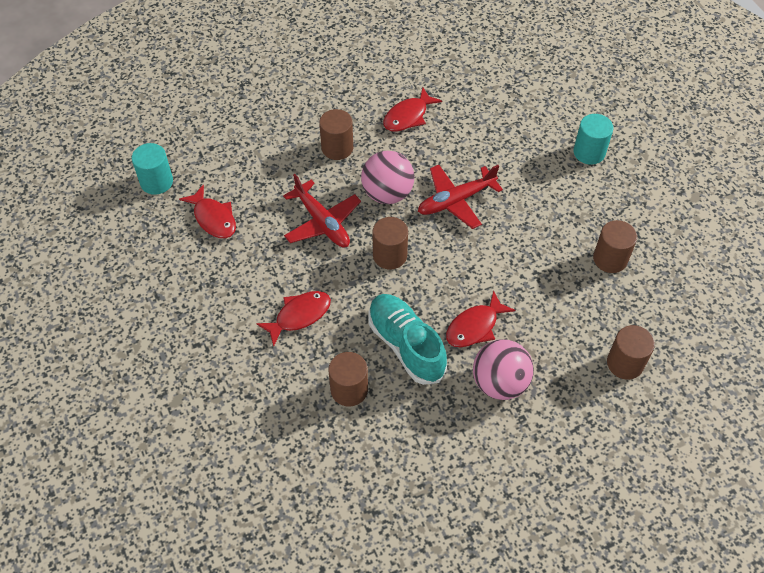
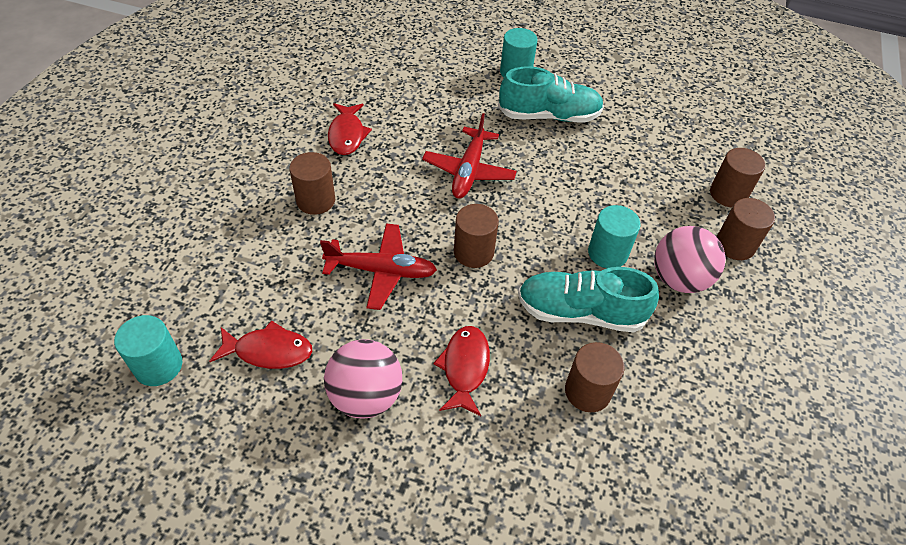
camera: 50 degrees left, 5 degrees down
(387, 193) = (407, 205): pink ball -> pink ball (365, 396)
(475, 327) = (607, 253): red fish -> turquoise cylinder
(568, 204) = (549, 116): none -> turquoise shoe
(610, 259) = (624, 132): brown cylinder -> brown cylinder (735, 245)

